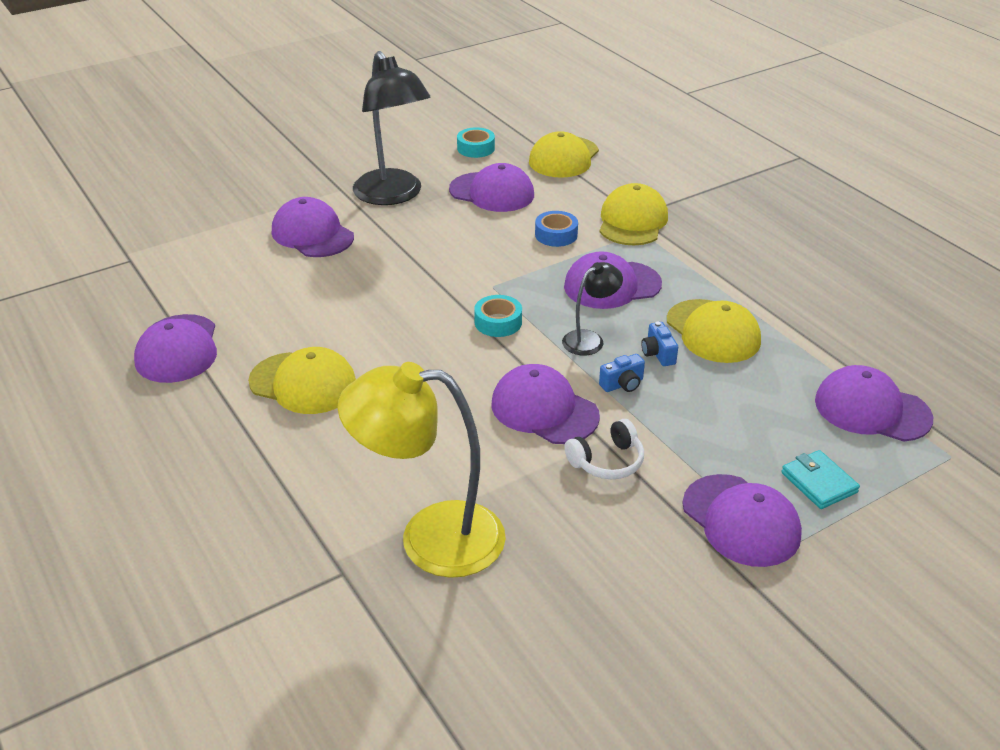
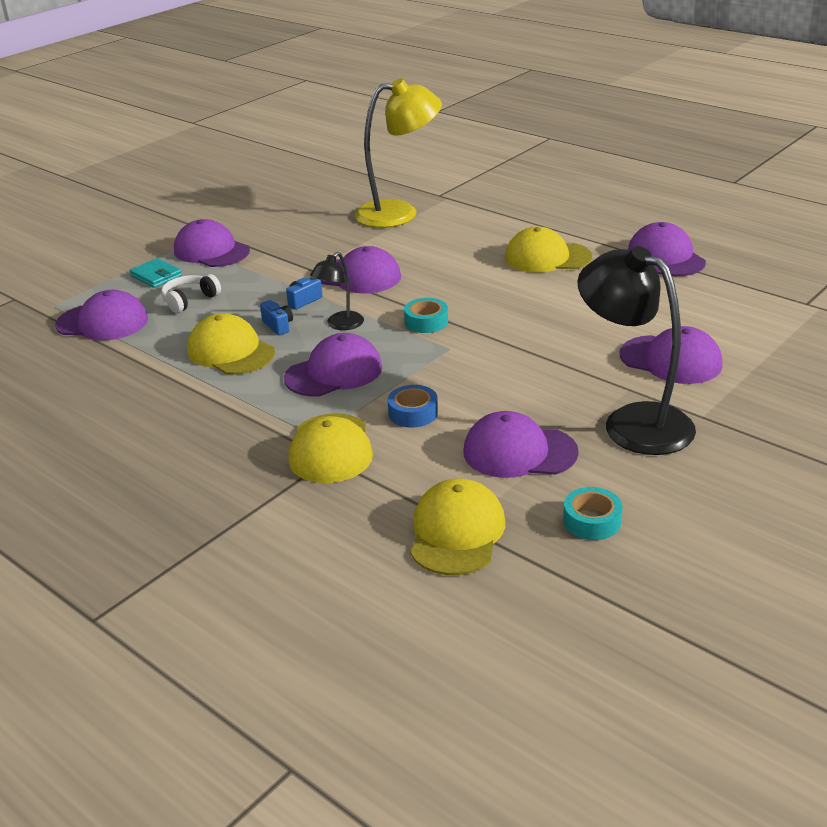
camera: 165 degrees right, 5 degrees down
(607, 461) = (303, 260): white headphones -> white headphones (189, 300)

